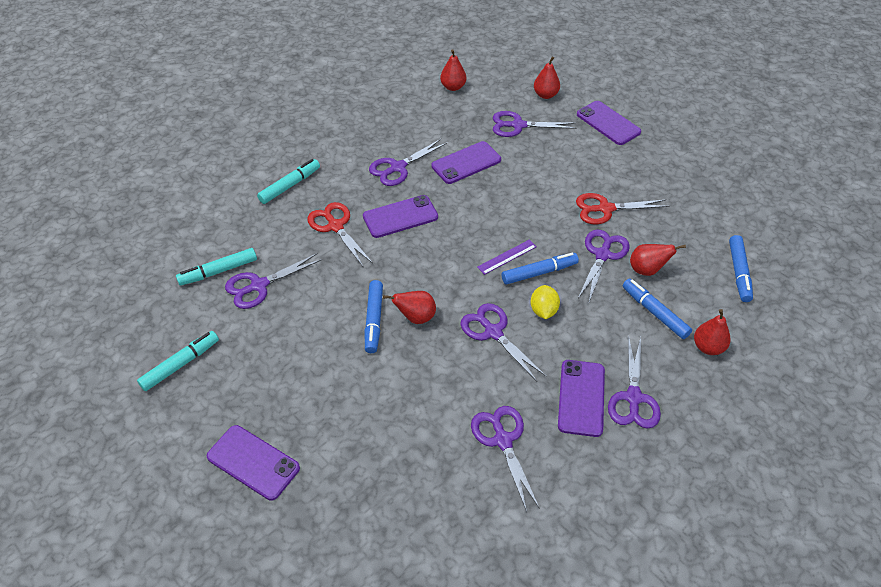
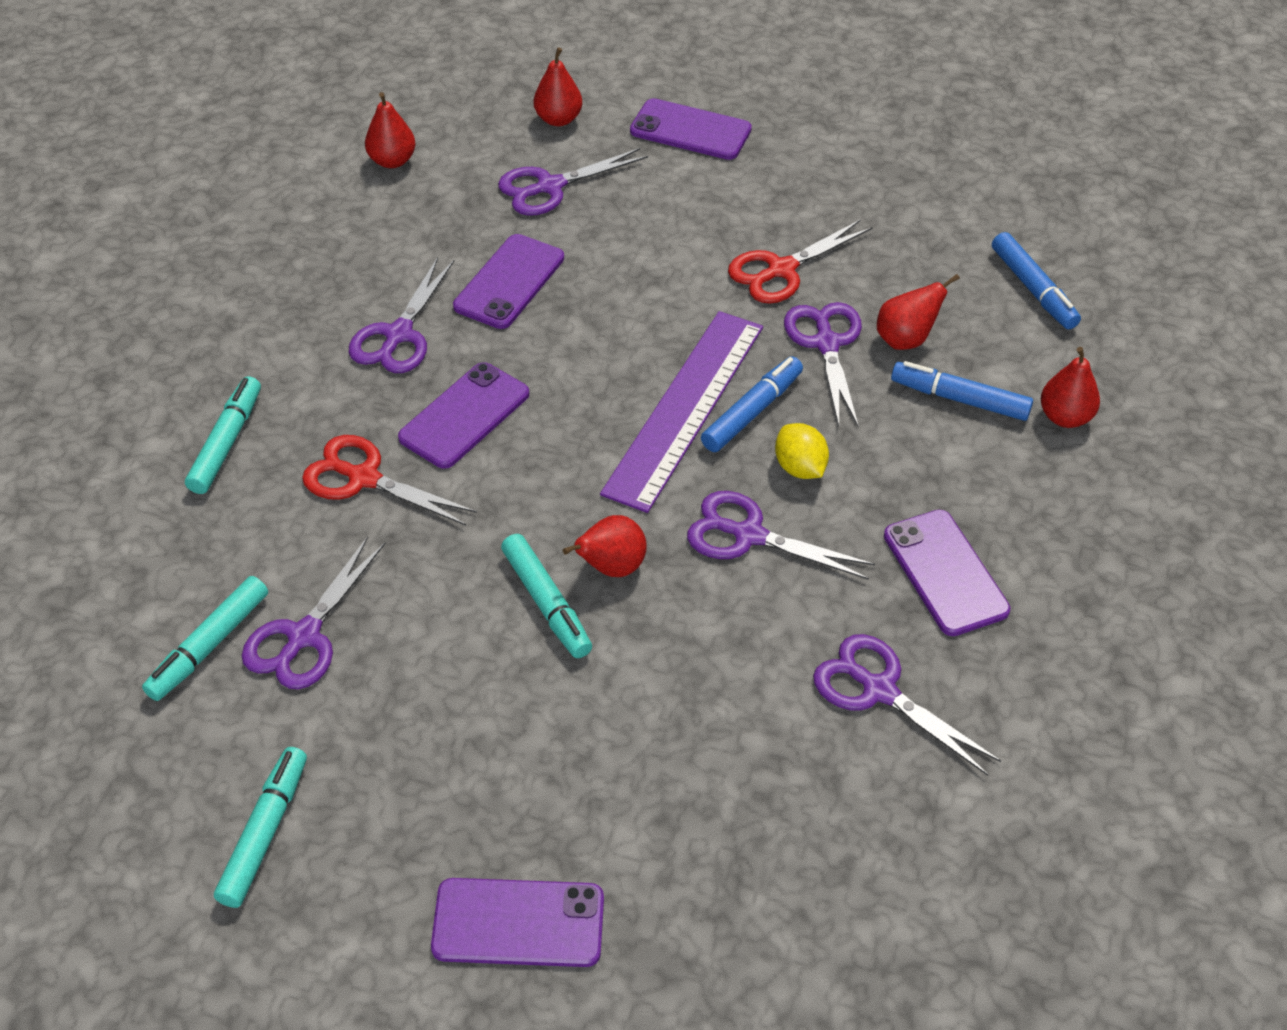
camera: 30 degrees left, 0 degrees up
(374, 320) = (547, 603): blue marker -> turquoise marker
(507, 257) = (685, 408): purple ruler -> purple ruler, size x2.34
(633, 397) = (1015, 537): purple scissors -> none

